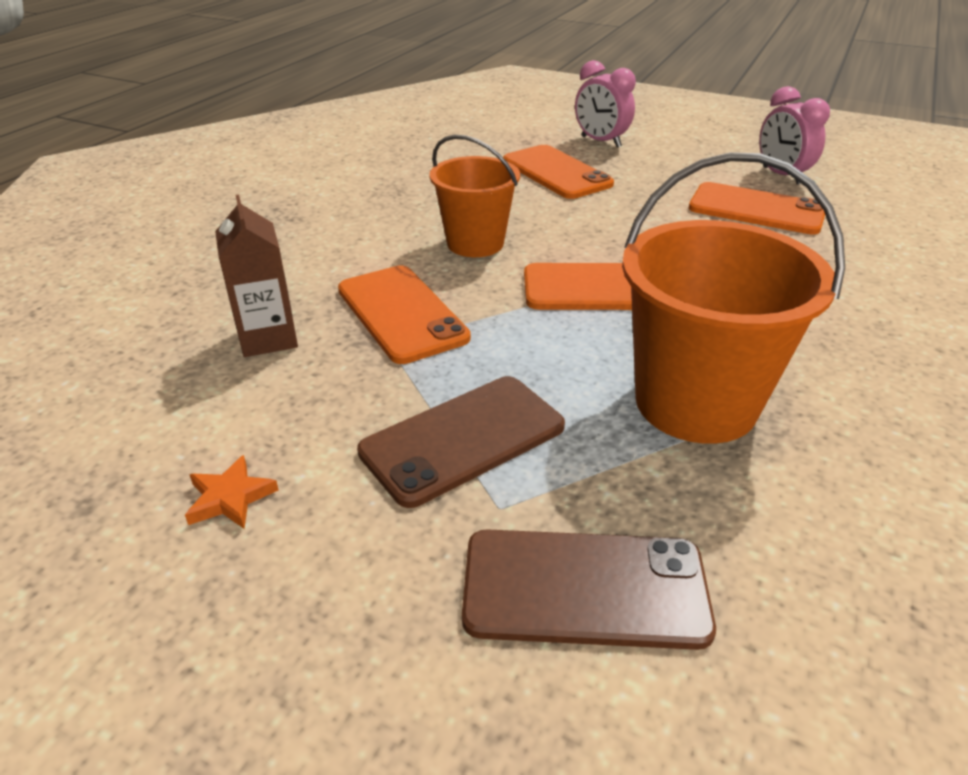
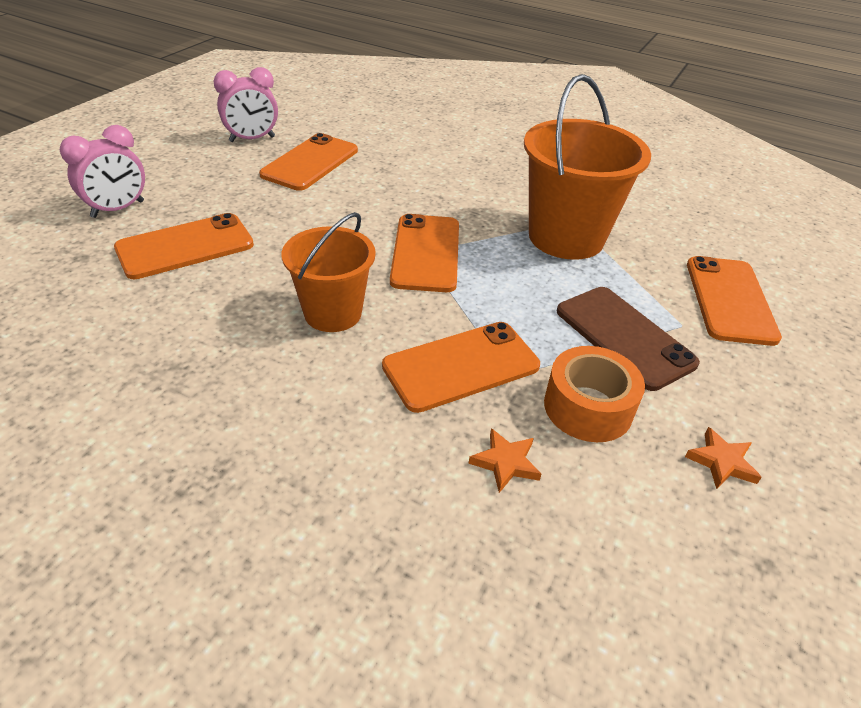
camera: 90 degrees left, 5 degrees up
(268, 338) = (505, 463): brown carton -> orange star
(334, 395) = (588, 407): none -> orange tape
(584, 588) = (729, 300): brown phone -> orange phone

